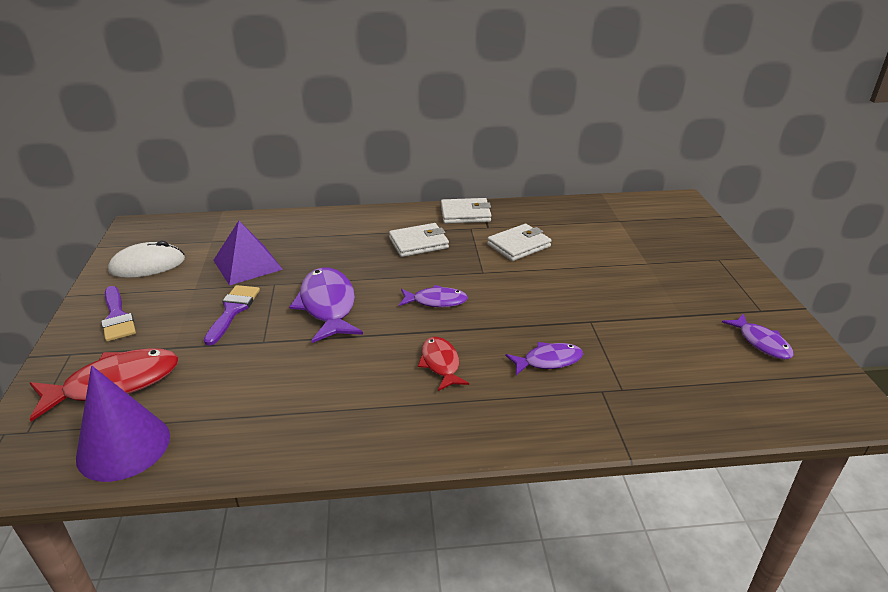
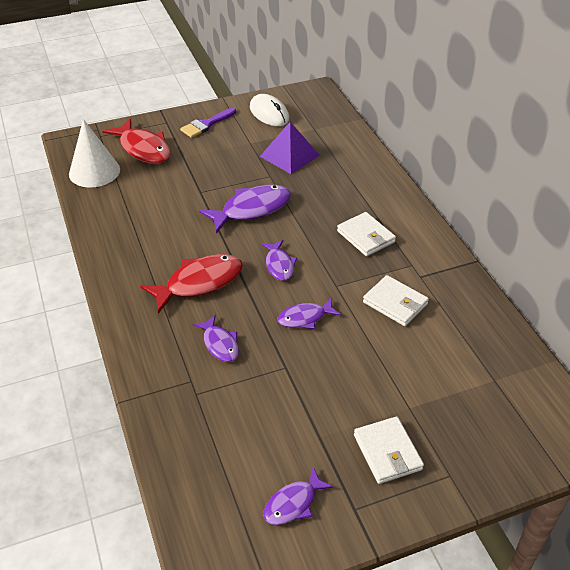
camera: 75 degrees right, 10 degrees up
(123, 446) = (94, 171): purple cone -> white cone
(233, 310) = (230, 168): purple brush -> none
(441, 364) = (199, 283): red fish -> red fish, size x1.71
(465, 214) = (437, 256): white wallet -> white wallet (387, 452)
(523, 298) = (305, 318): none -> purple fish

